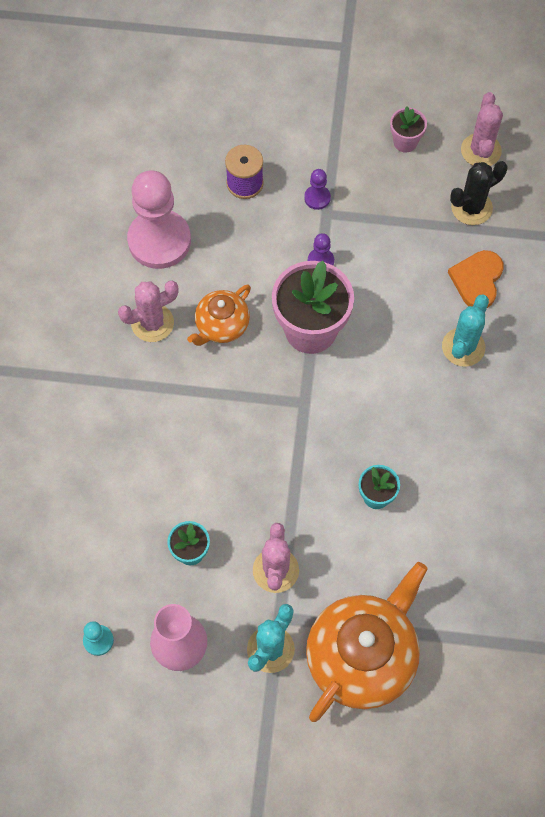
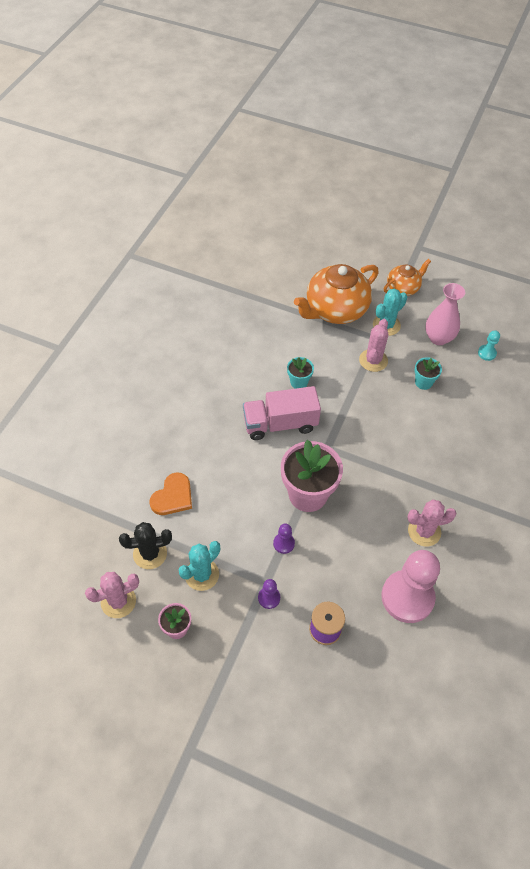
camera: 165 degrees left, 10 degrees down
(221, 325) = (372, 515): orange teapot -> orange teapot (403, 288)
(380, 420) = (280, 424): none -> pink truck
(463, 347) = (205, 453): turquoise cactus -> turquoise cactus (202, 574)
(480, 150) = (118, 601): pink cactus -> pink cactus turned 45 degrees clockwise

